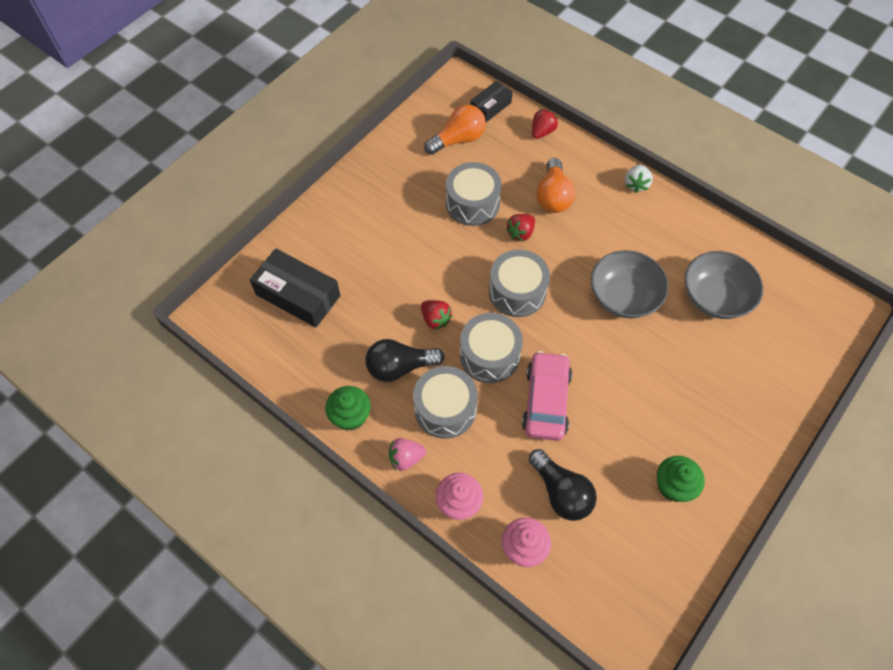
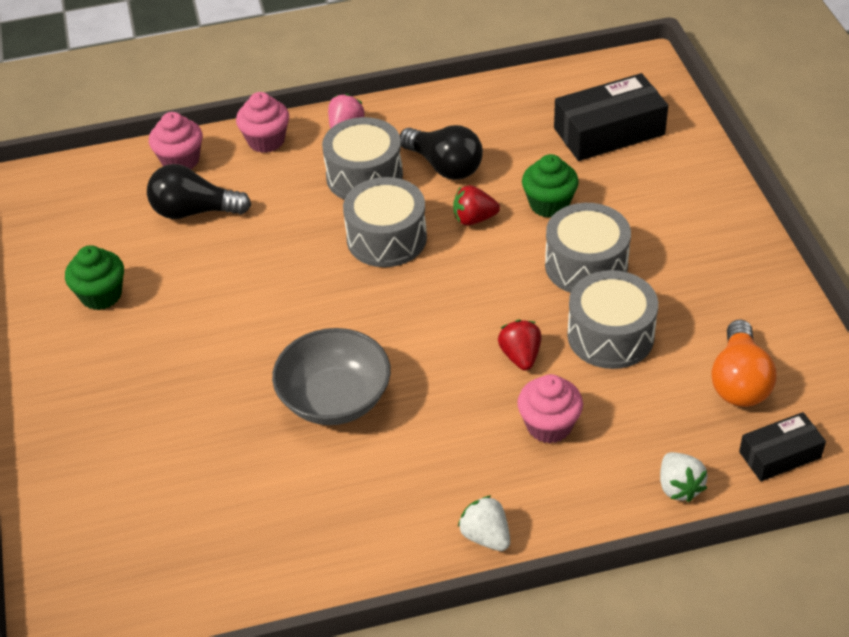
camera: 130 degrees right, 15 degrees down
(350, 416) = (427, 111): green cupcake -> green cupcake (549, 204)
(400, 367) = (444, 166): black light bulb -> black light bulb turned 105 degrees clockwise
(490, 107) = (780, 455): black box -> black box turned 75 degrees clockwise
(517, 292) = (441, 305): grey drum -> grey drum (586, 265)
(542, 132) = (679, 487): red strawberry -> white strawberry
(546, 401) = (290, 253): pink car -> none
(553, 196) = (549, 425): orange light bulb -> pink cupcake
(715, 297) = (239, 492): grey bowl -> none

